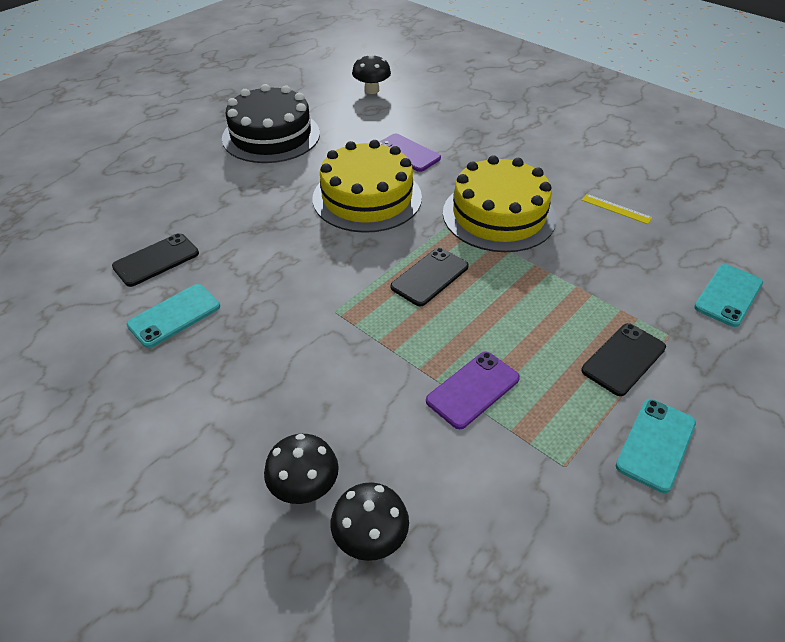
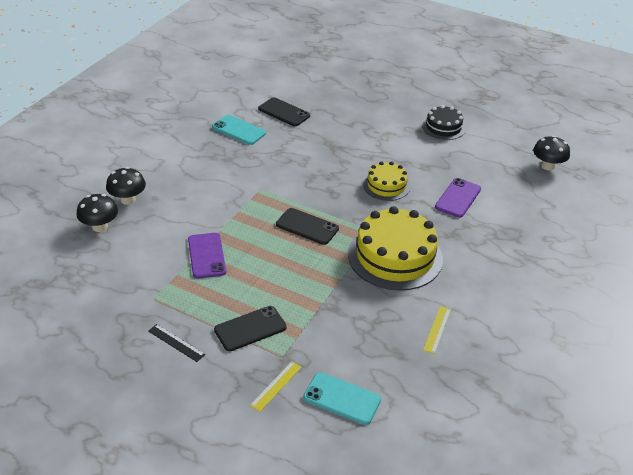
camera: 75 degrees right, 5 degrees down
(271, 136) = (443, 127): black cake -> black cake, size x0.55
(367, 198) = (386, 185): yellow cake -> yellow cake, size x0.55
(473, 390) = (206, 255): purple phone -> purple phone turned 45 degrees clockwise
(623, 359) = (250, 329): black phone -> black phone turned 60 degrees counterclockwise
(656, 444) = (176, 342): turquoise phone -> black ruler
(719, 348) = (276, 386): none -> yellow ruler

